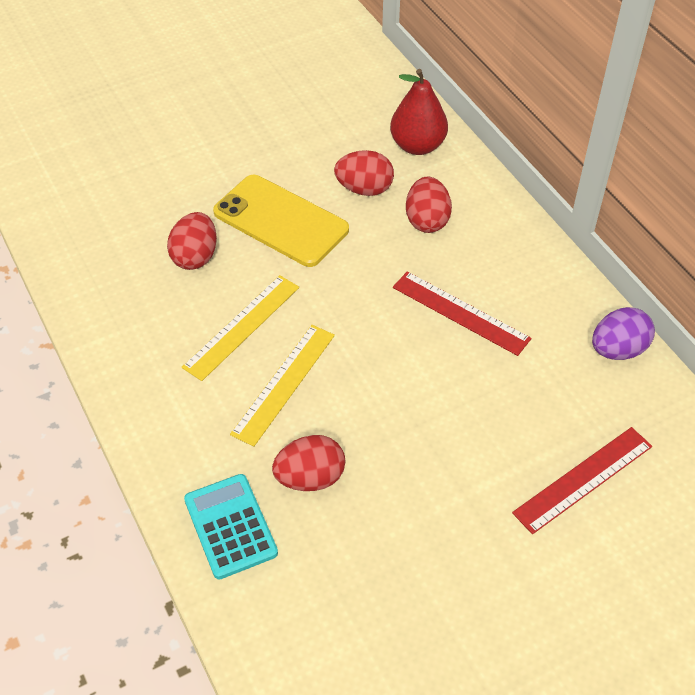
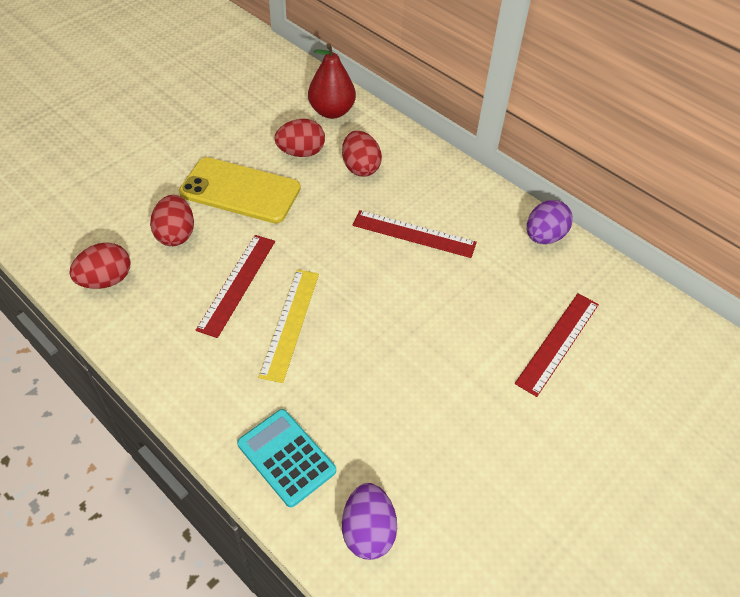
camera: 20 degrees left, 0 degrees up
(242, 326) = (237, 284): yellow ruler -> red ruler
(288, 626) = (368, 531): none -> purple egg
(310, 478) = (340, 397): red egg -> red egg (106, 280)

